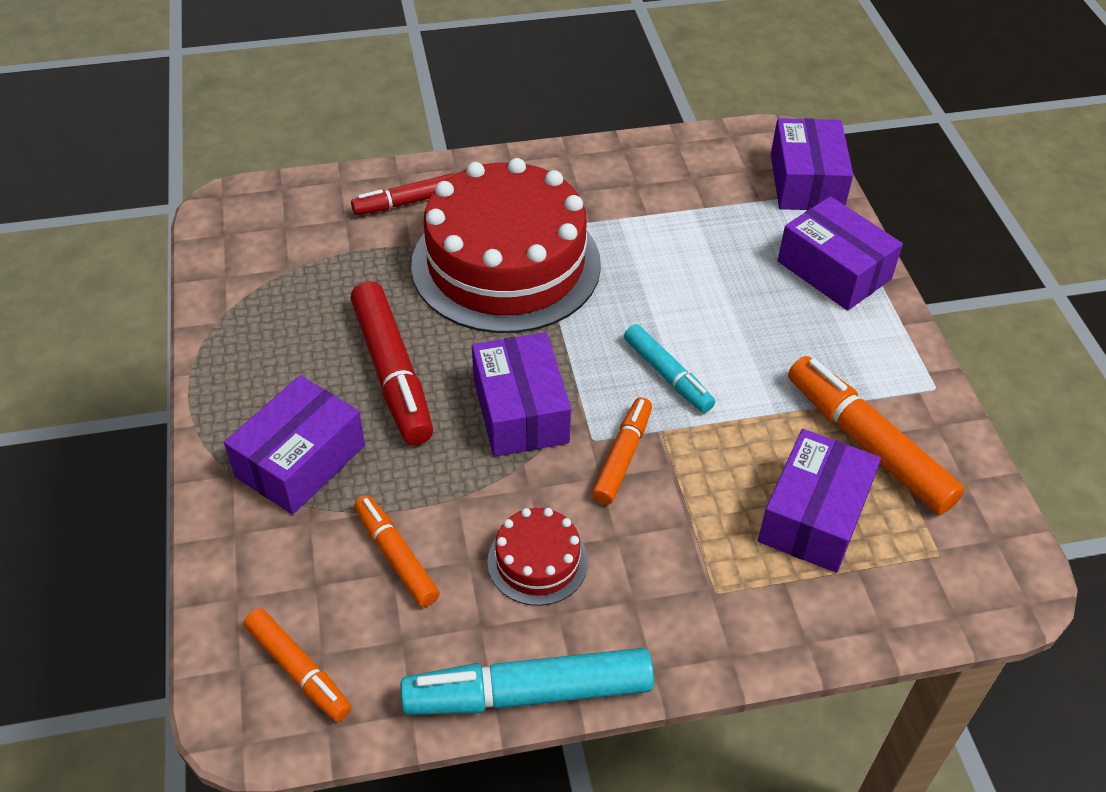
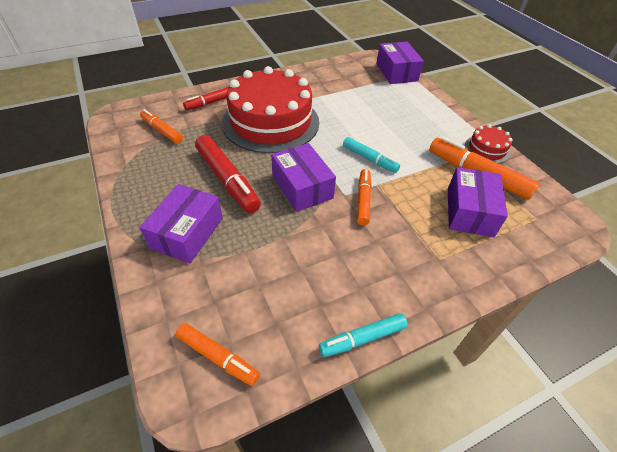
camera: 15 degrees left, 0 degrees up
(396, 557) = (258, 275): orange marker -> orange marker (162, 131)
(529, 693) = (363, 338): turquoise marker -> turquoise marker, size x0.61
(537, 561) = (339, 262): red cake -> red cake (487, 149)
(834, 270) = (425, 104): purple box -> none

